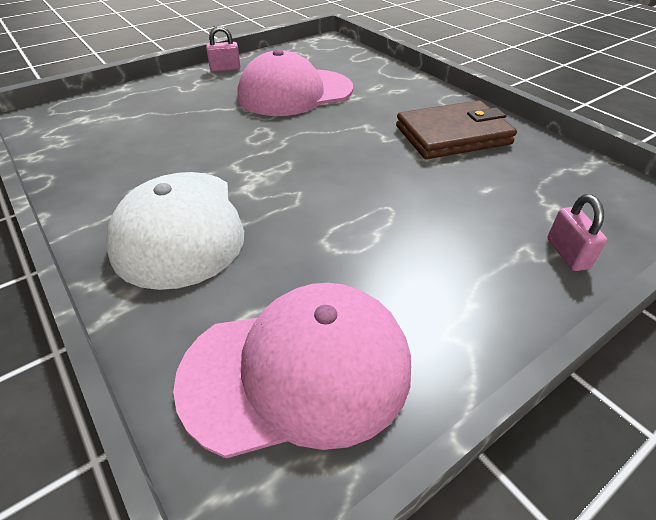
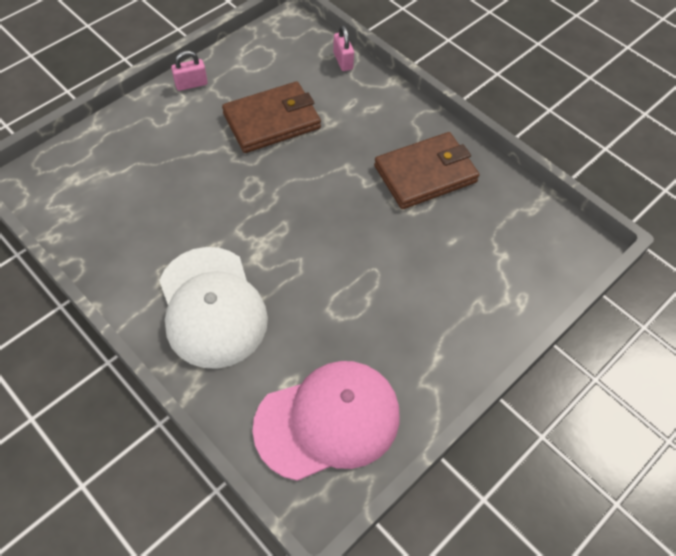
camera: 10 degrees left, 15 degrees up
(295, 93) = (272, 121): pink cap -> brown wallet
(567, 254) = (507, 304): pink padlock -> pink padlock (343, 61)

